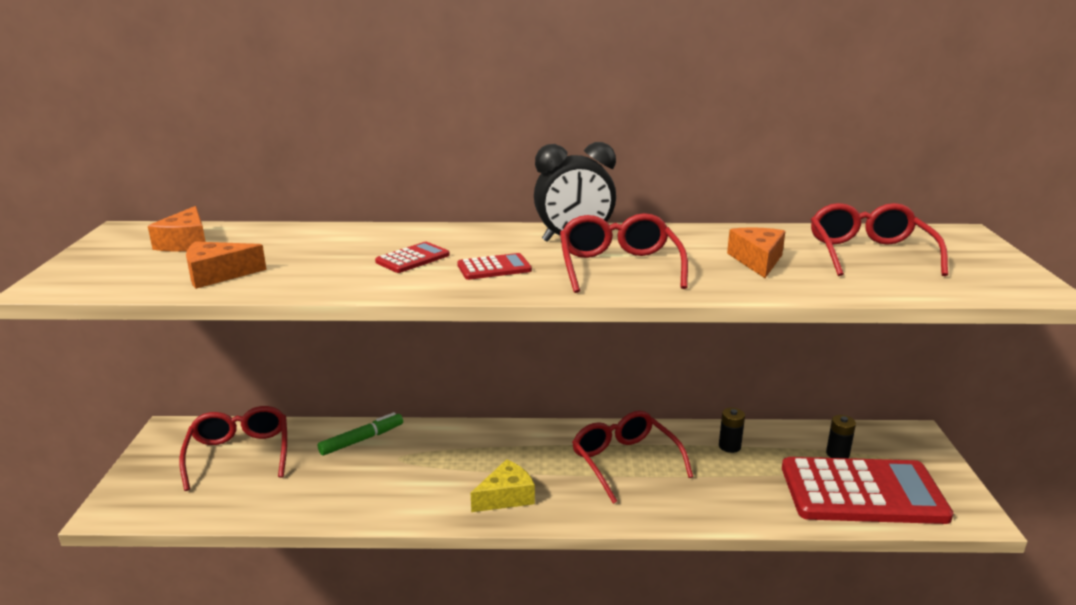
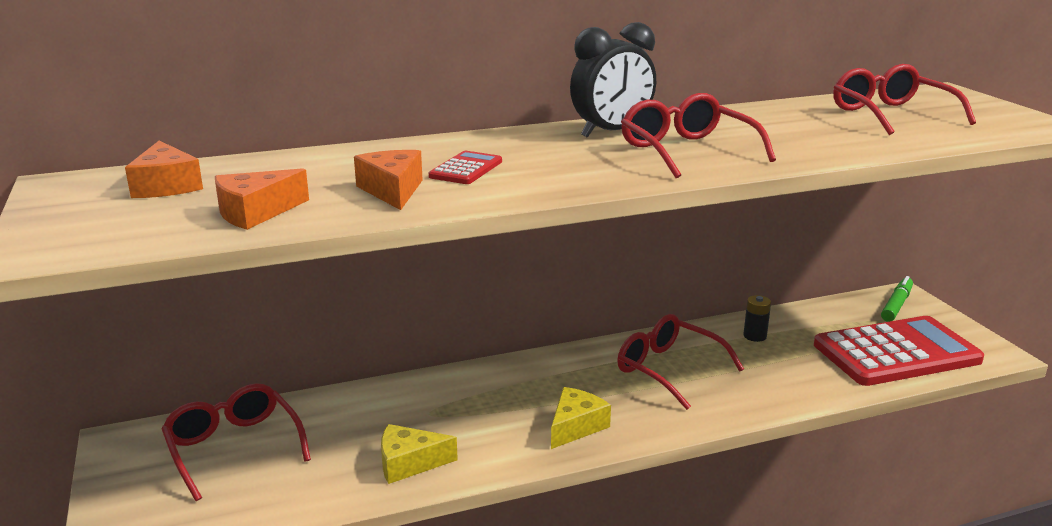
camera: 20 degrees left, 0 degrees up
(353, 497) = (409, 463): none -> yellow cheese
(361, 440) = (372, 403): green marker -> green marker (896, 305)
(494, 268) = (565, 167): red calculator -> none
(757, 261) = (805, 131): orange cheese -> orange cheese (392, 190)
(837, 454) = (852, 324): black battery -> none

